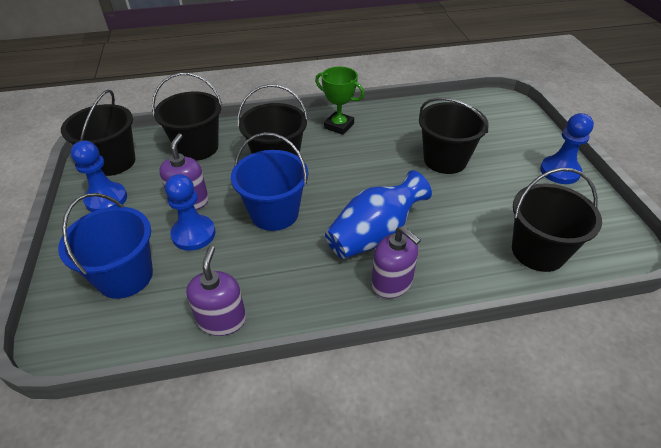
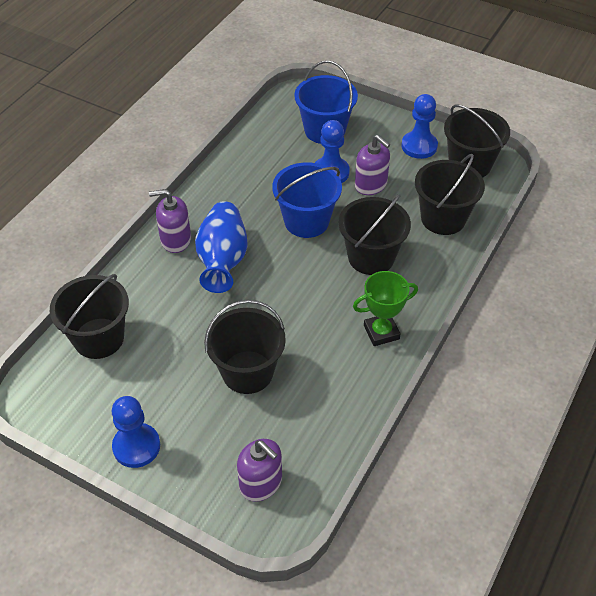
camera: 130 degrees right, 5 degrees up
(222, 319) = (242, 154): purple soap dispenser -> purple soap dispenser (261, 483)

